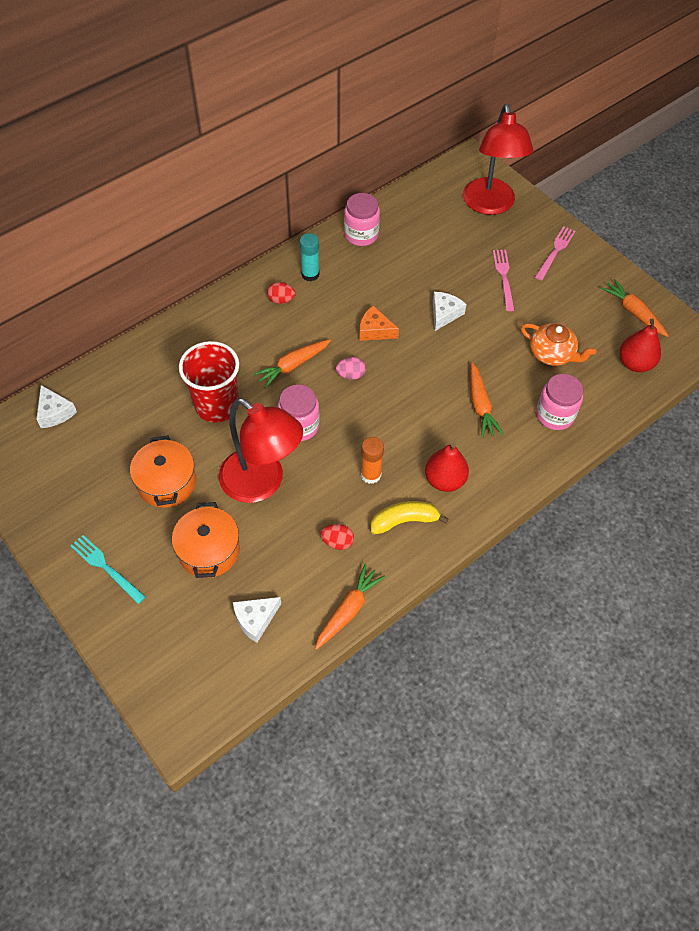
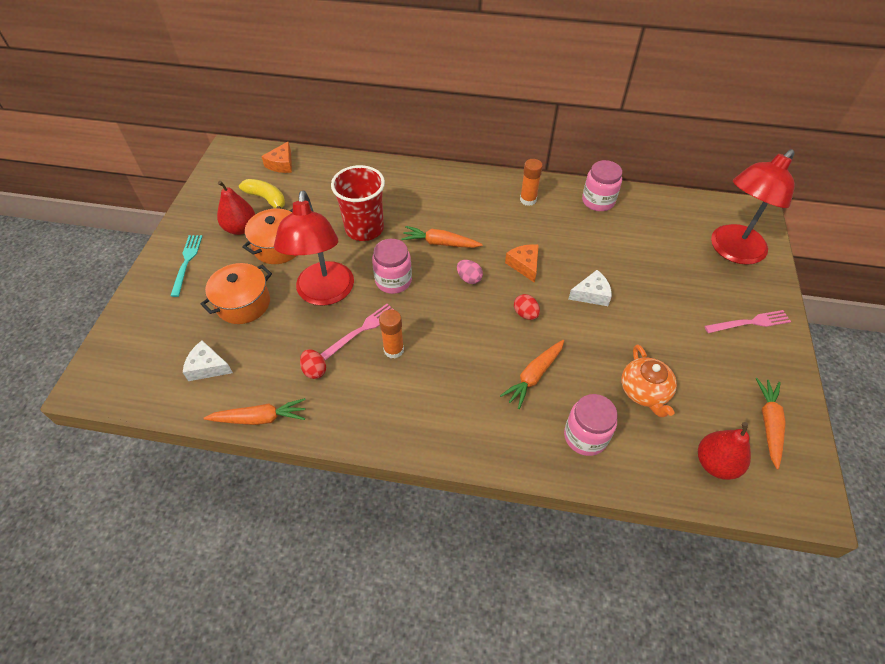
camera: 50 degrees right, 5 degrees down
(55, 412) = (281, 164): white cheese -> orange cheese
(281, 300) = (487, 201): red egg -> red egg (525, 314)
(310, 274) = (528, 200): turquoise glue stick -> orange glue stick
(404, 521) = (372, 400): yellow banana -> yellow banana (266, 199)
(444, 480) = (436, 401): red pear -> red pear (240, 228)
(504, 277) = (676, 306): pink fork -> pink fork (361, 330)

